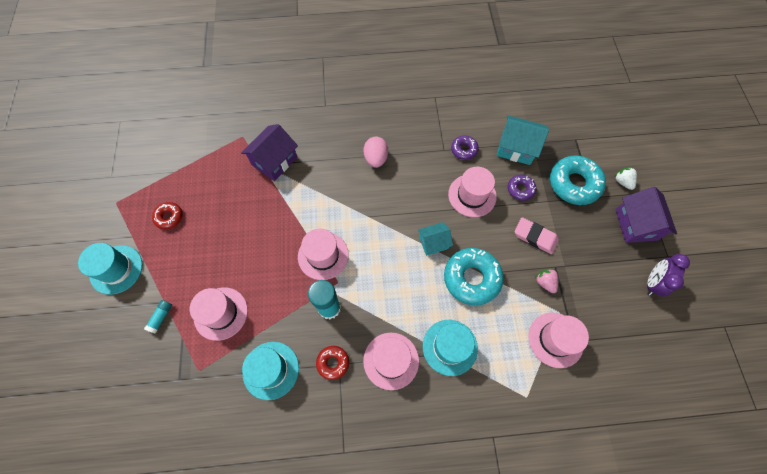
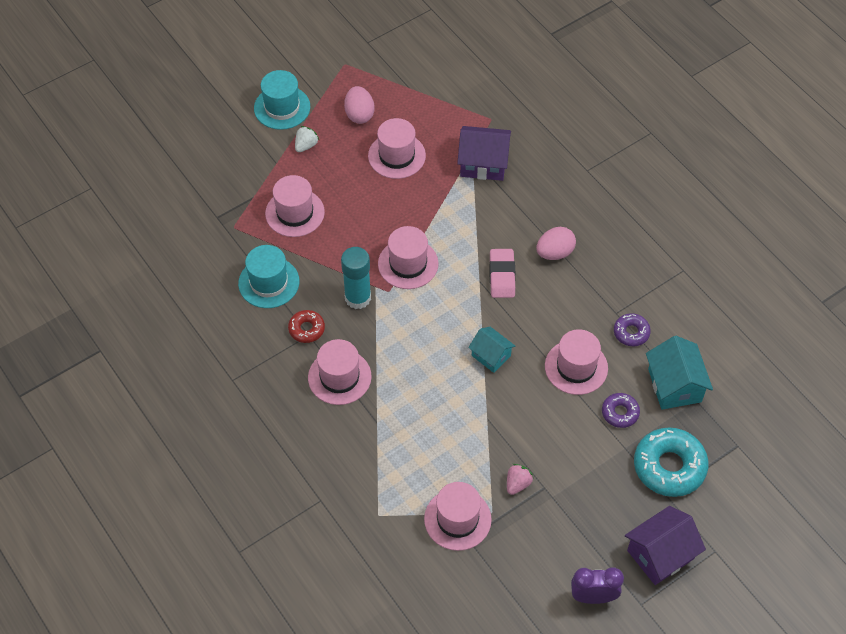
camera: 60 degrees right, 10 degrees down
(161, 317) = (261, 169): turquoise glue stick -> none
(169, 217) = (359, 114): red donut -> pink egg
(225, 212) = (396, 156): none -> pink hat
(449, 347) = (386, 422): turquoise hat -> none
(471, 278) = (474, 410): turquoise donut -> none
(535, 237) = (567, 452): pink eraser -> pink eraser (502, 276)
(622, 182) = (712, 520): white strawberry -> white strawberry (306, 145)

